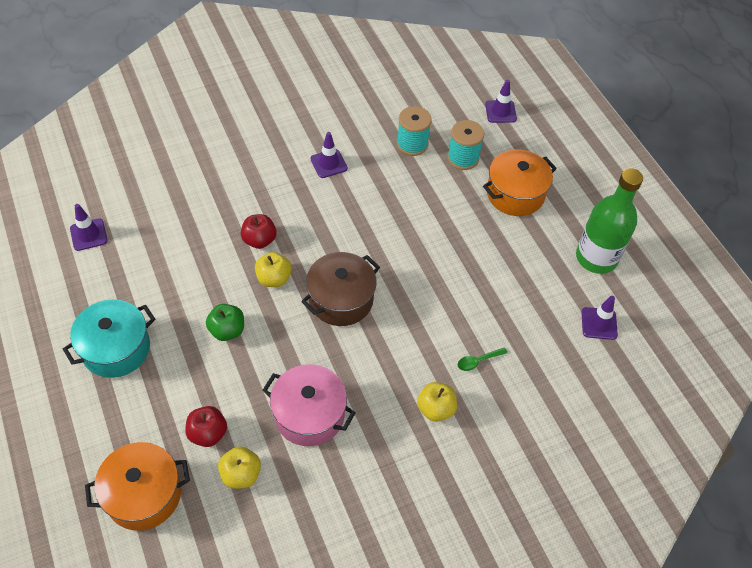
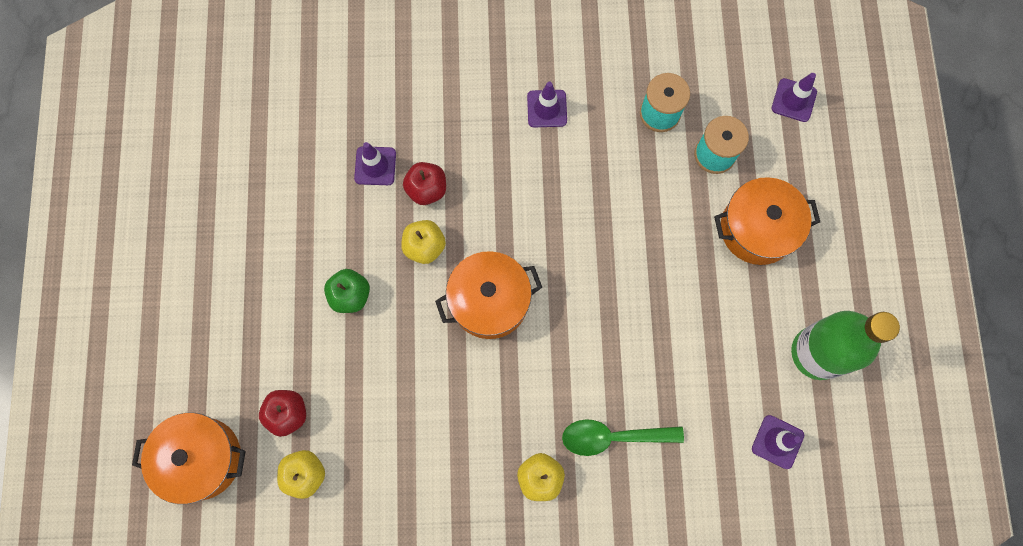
camera: 25 degrees right, 20 degrees up
(88, 235) = (242, 117): purple traffic cone -> purple traffic cone (375, 166)
(116, 348) = (227, 275): turquoise pot -> none
(309, 415) = (401, 432): pink pot -> none
(341, 299) = (489, 301): brown pot -> orange pot
(478, 361) = (612, 437): green spoon -> green spoon, size x1.85

